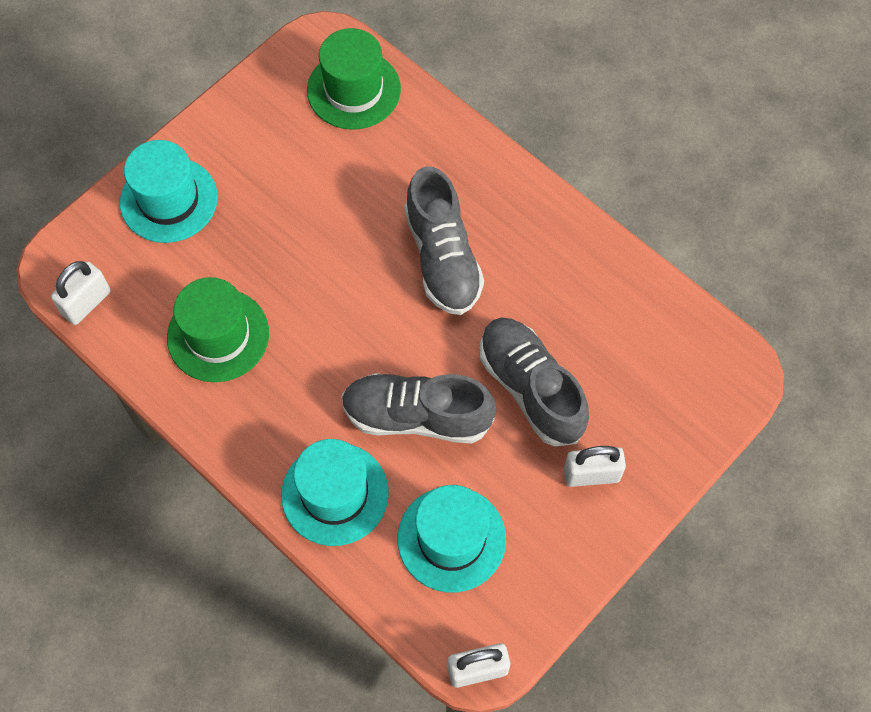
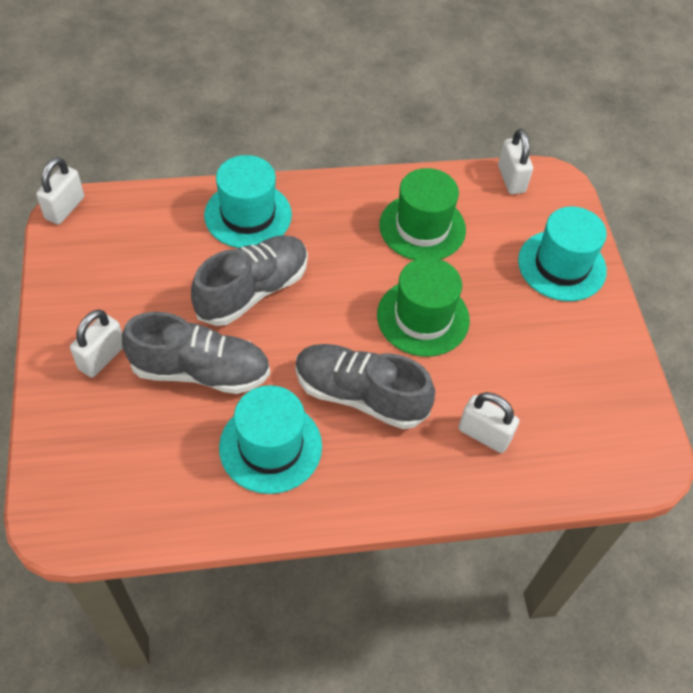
camera: 125 degrees right, 10 degrees down
(354, 90) = (577, 448): green hat -> green hat (423, 317)
(398, 154) = (484, 434): none -> white padlock
(451, 539) = (152, 251): turquoise hat -> turquoise hat (270, 446)

